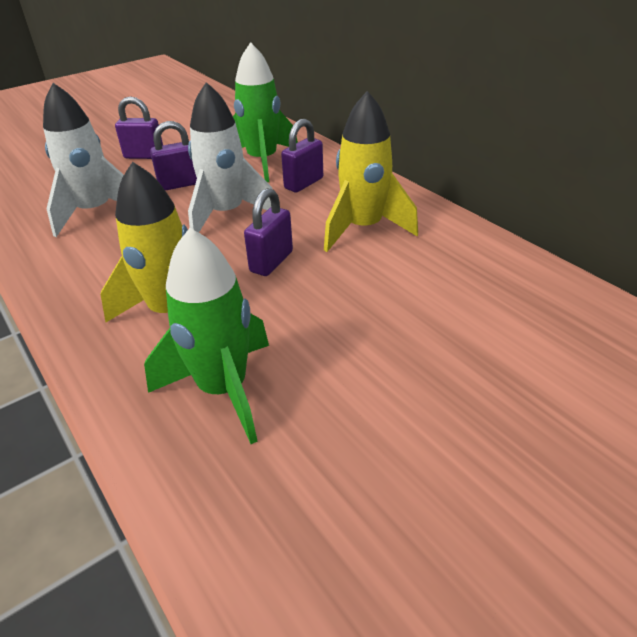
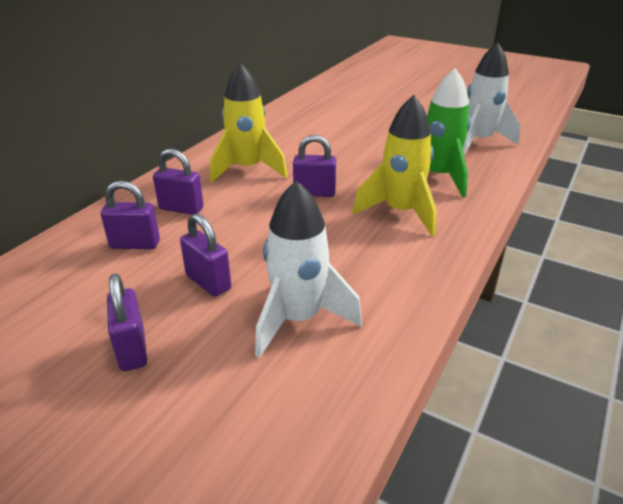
camera: 115 degrees left, 5 degrees down
(226, 214) = (258, 232): white rocket -> white rocket (478, 142)
(262, 161) = (135, 244): green rocket -> purple padlock

